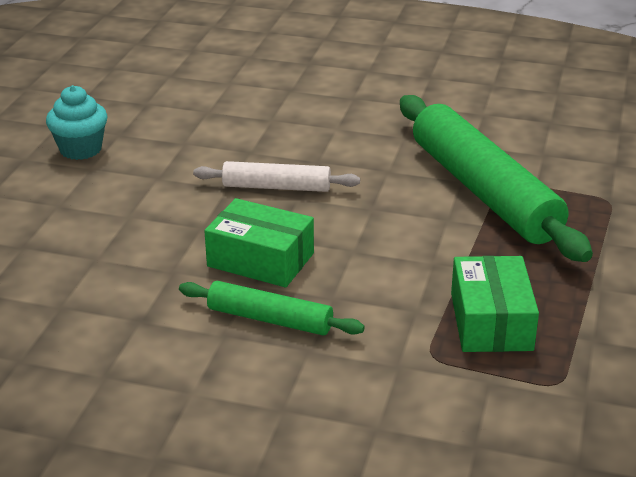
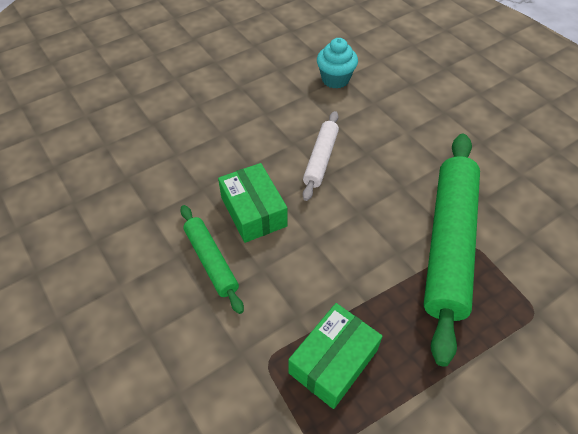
camera: 40 degrees right, 20 degrees up
(81, 149) = (248, 69): turquoise cupcake -> turquoise cupcake (335, 79)
(276, 187) = (321, 159): white rolling pin -> white rolling pin turned 60 degrees clockwise

